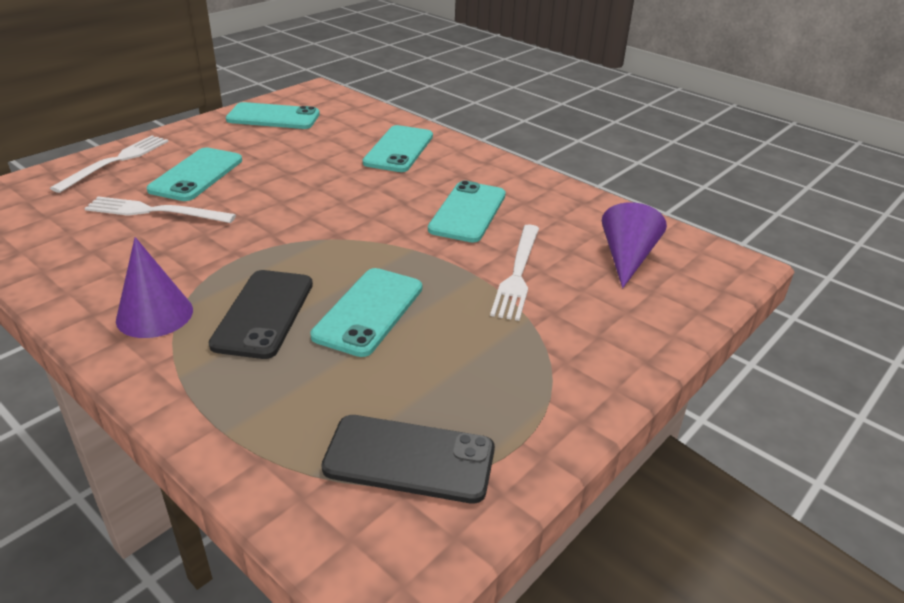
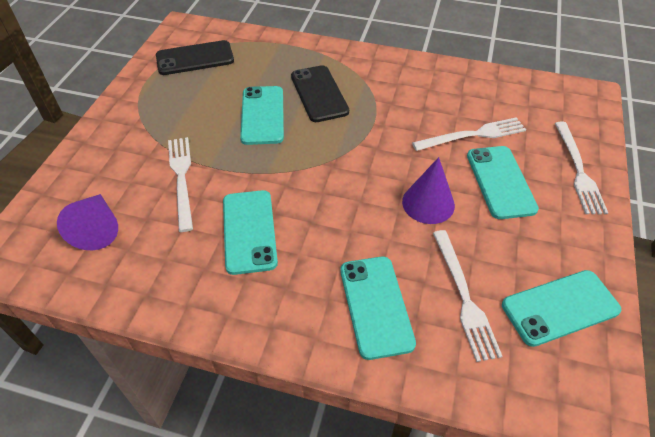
camera: 155 degrees right, 15 degrees up
(154, 315) = (373, 74): purple cone -> purple cone (428, 203)
(330, 136) = (464, 297): none -> white fork

